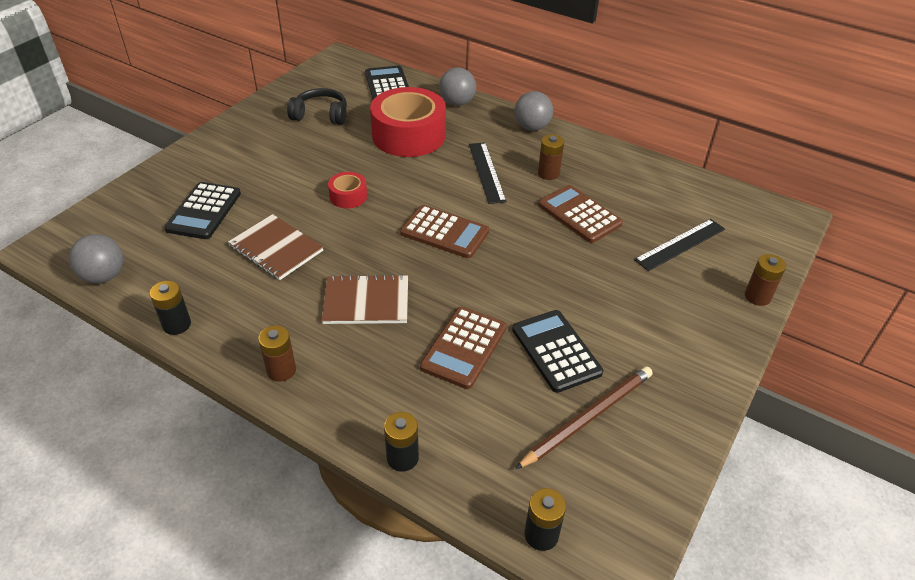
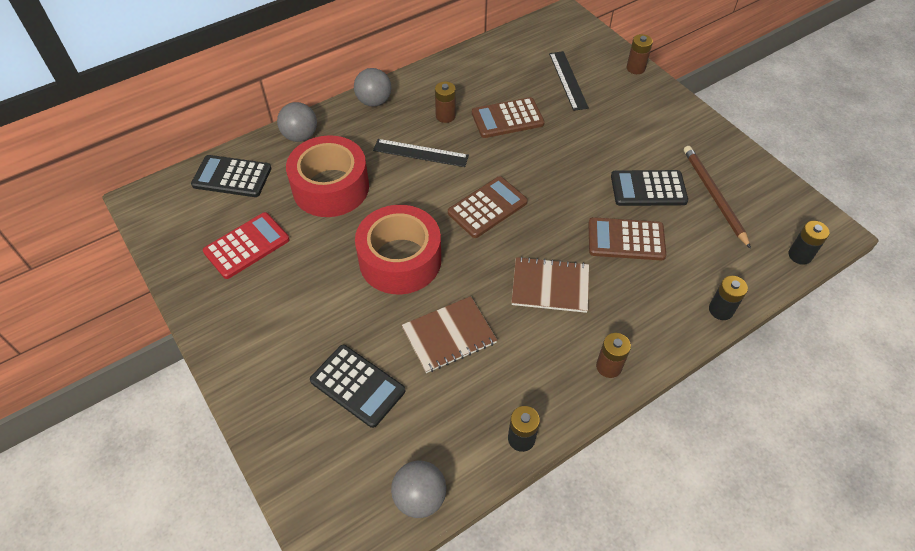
camera: 65 degrees left, 10 degrees up
(321, 115) = (247, 246): black headphones -> red calculator
(348, 196) = (400, 260): red tape -> red tape, size x2.16
(366, 301) = (550, 286): brown notebook -> brown notebook turned 75 degrees clockwise
(464, 347) = (626, 239): brown calculator -> brown calculator turned 135 degrees clockwise

